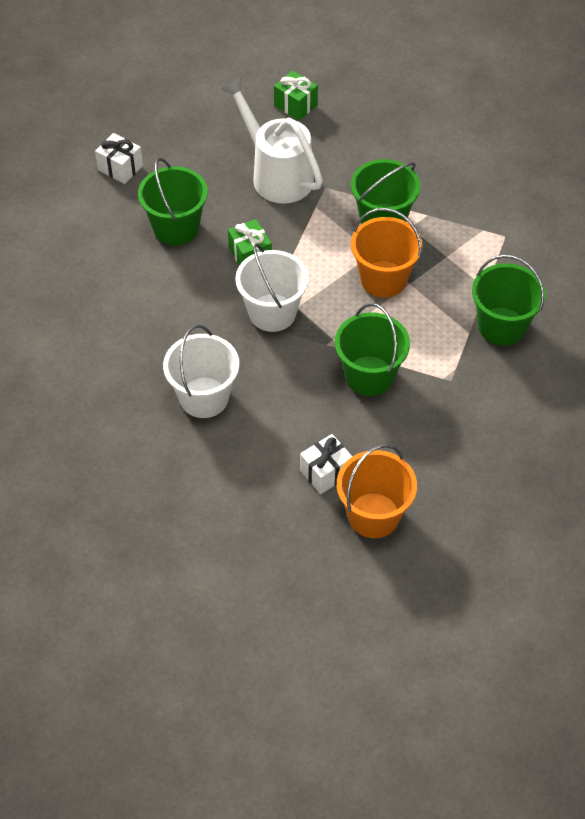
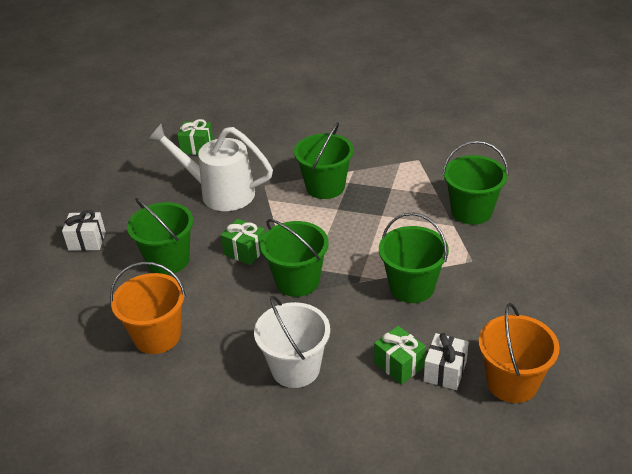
camera: 30 degrees left, 15 degrees down
(272, 313) = (297, 281): white bucket -> green bucket
(292, 444) = (399, 365): none -> green gift
(383, 279) = (360, 221): orange bucket -> orange bucket (157, 336)

